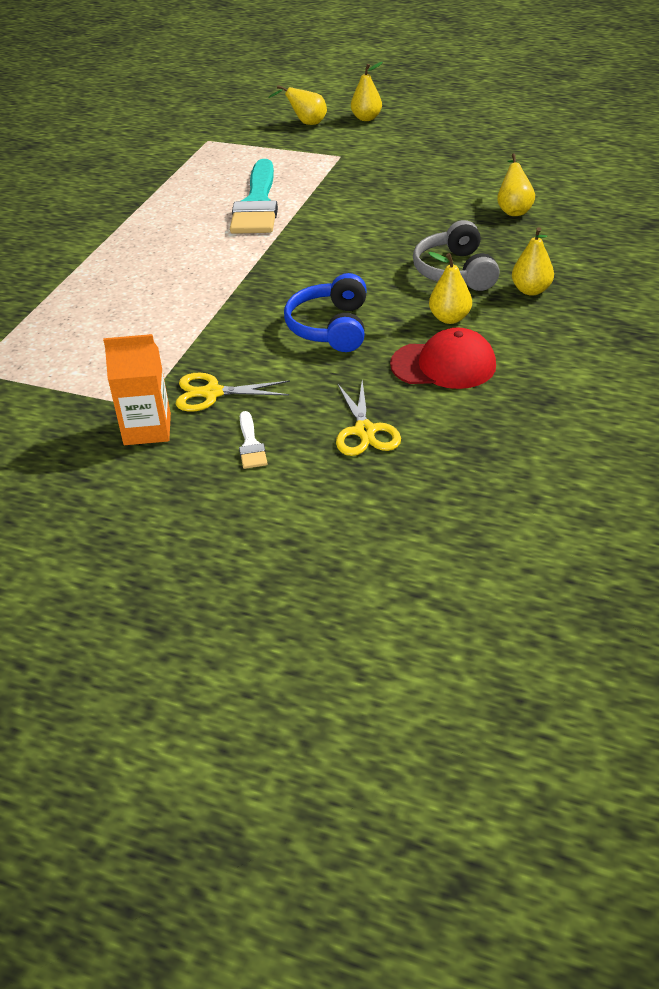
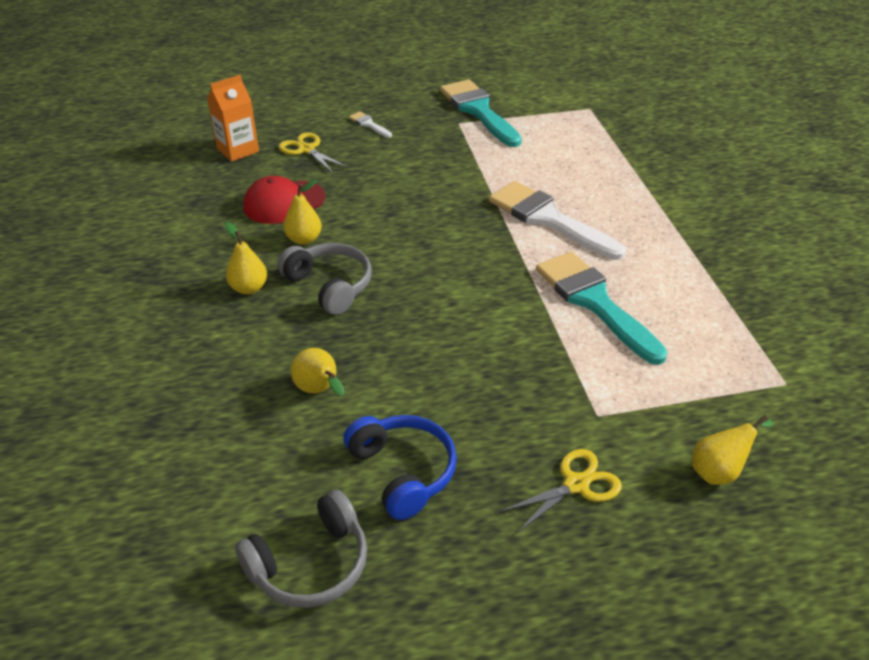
camera: 145 degrees right, 0 degrees up
(94, 415) = (478, 111): none -> turquoise brush
(147, 429) = (438, 114): orange carton -> orange carton (238, 150)
(203, 267) = (548, 219): none -> white brush
(212, 393) = (424, 141): yellow scissors -> yellow scissors (576, 484)
(330, 327) = (391, 203): blue headphones -> blue headphones (403, 471)
(366, 118) = (654, 521): yellow pear -> none
(568, 146) = (310, 564): none -> grey headphones

